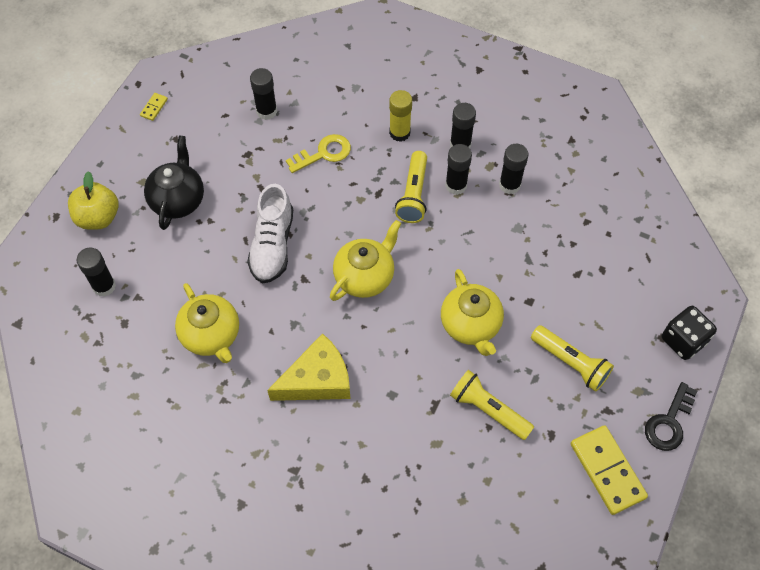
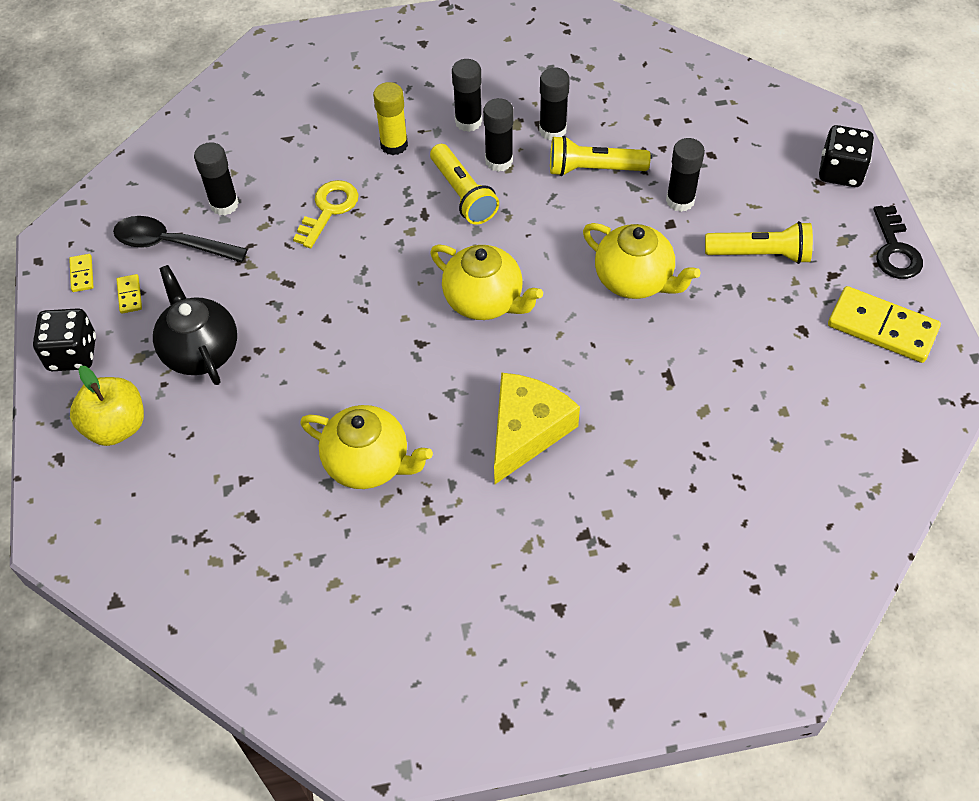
camera: 35 degrees left, 5 degrees down
(104, 286) = (191, 493): black glue stick -> black glue stick (680, 200)
(110, 156) = (72, 354): none -> black dice
(168, 138) = (129, 295): none -> yellow domino
(216, 119) = (171, 244): none -> black spoon
(272, 245) = (354, 331): white shoe -> none
(365, 277) = (484, 301): yellow teapot -> yellow teapot turned 120 degrees clockwise
(488, 409) = (724, 346): yellow flashlight -> yellow flashlight (593, 169)

